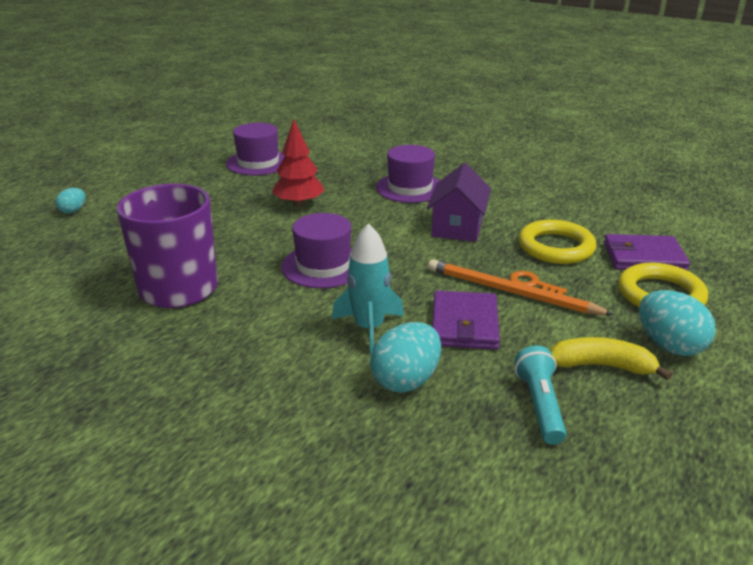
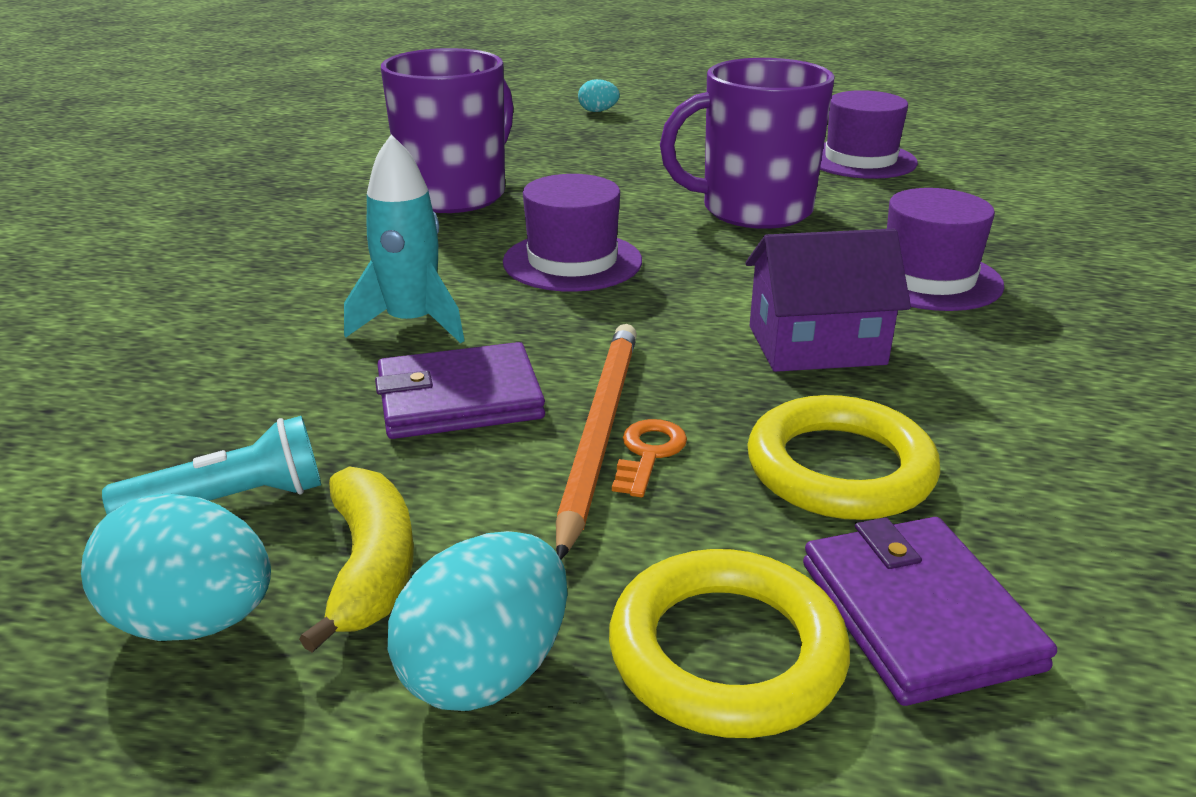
camera: 70 degrees right, 0 degrees up
(299, 204) = (754, 210): red tree -> purple mug
(406, 380) = (282, 372): turquoise egg -> turquoise egg (193, 621)

